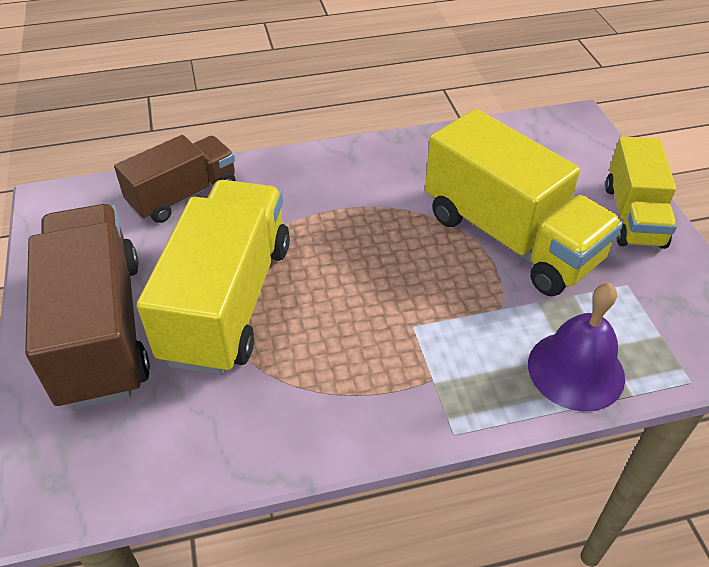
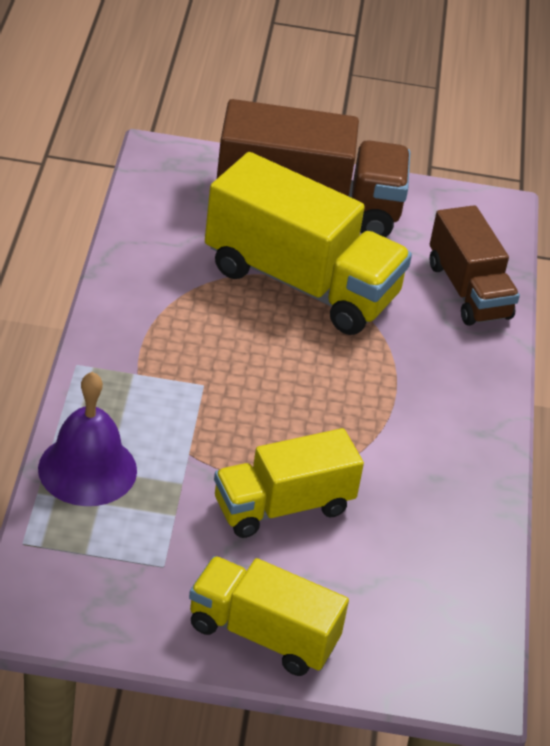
camera: 105 degrees right, 5 degrees down
(510, 237) = (283, 506): yellow truck -> yellow truck, size x0.62

